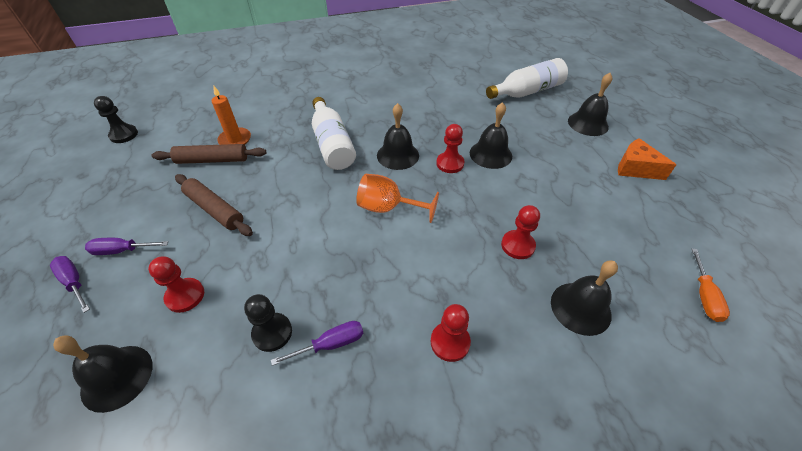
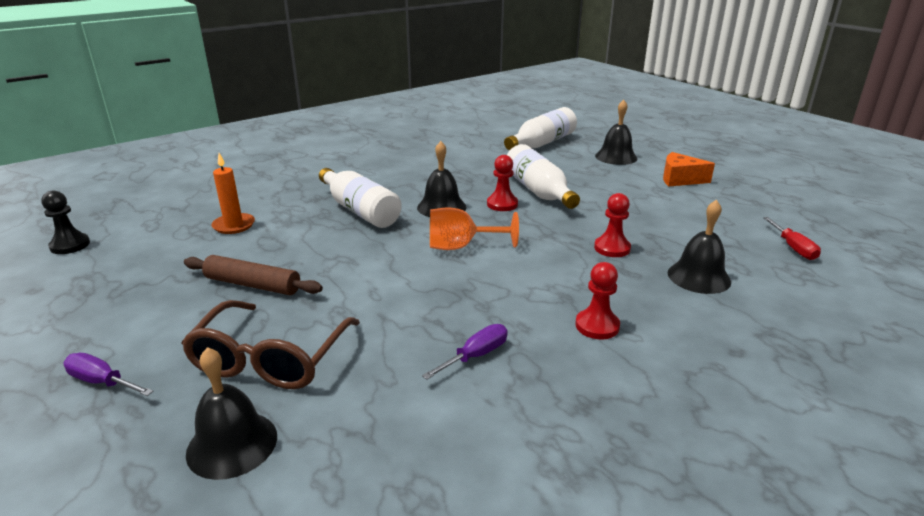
camera: 20 degrees left, 20 degrees down
(122, 250) = (151, 341): purple screwdriver -> none
(185, 296) = (270, 359): red pawn -> brown glasses
(212, 160) = (217, 246): brown rolling pin -> none
(272, 333) = (402, 363): black pawn -> none
(490, 154) = (538, 191): black bell -> white bottle
(704, 296) = (793, 248): orange screwdriver -> red screwdriver

